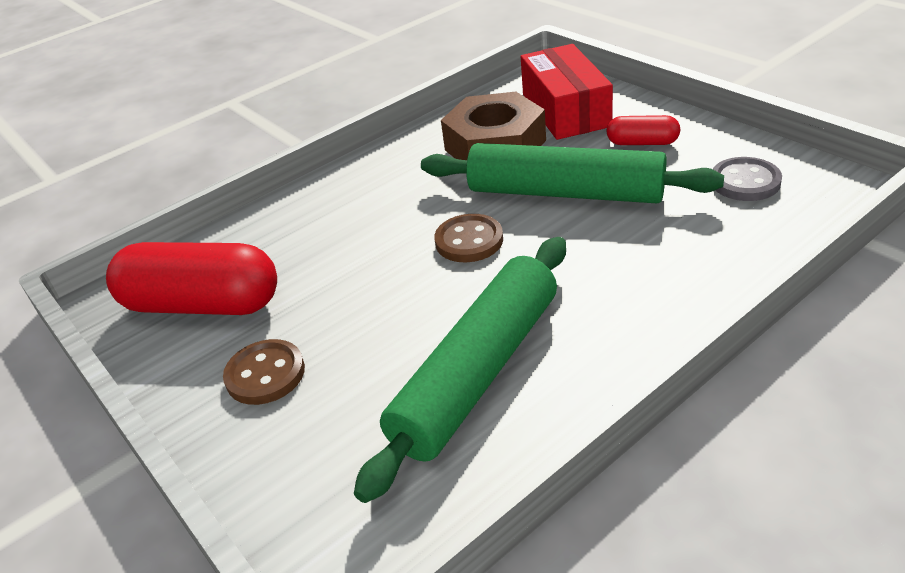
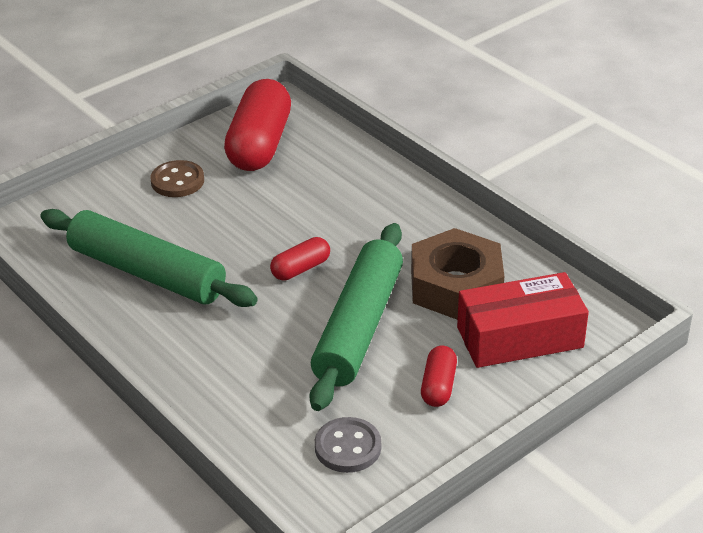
camera: 85 degrees right, 0 degrees up
(469, 241) = (301, 269): brown button -> red capsule

